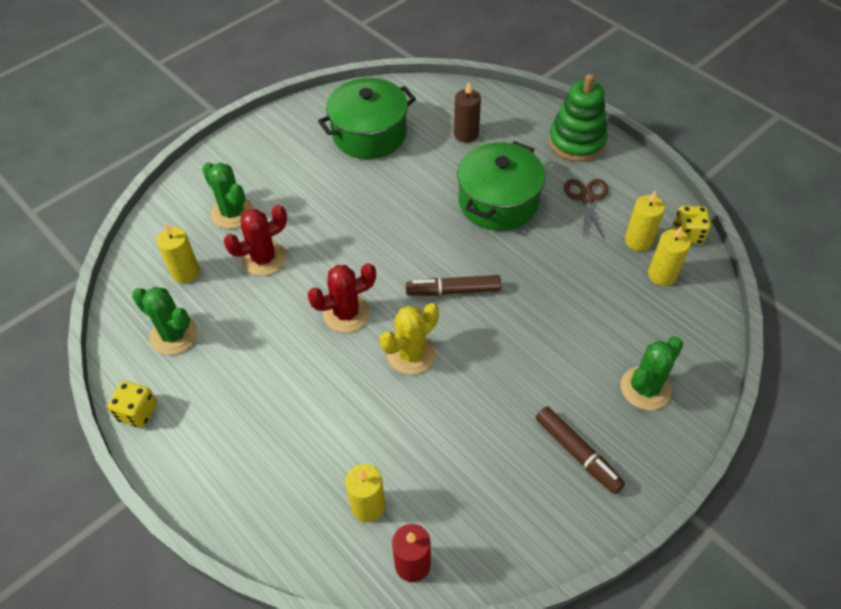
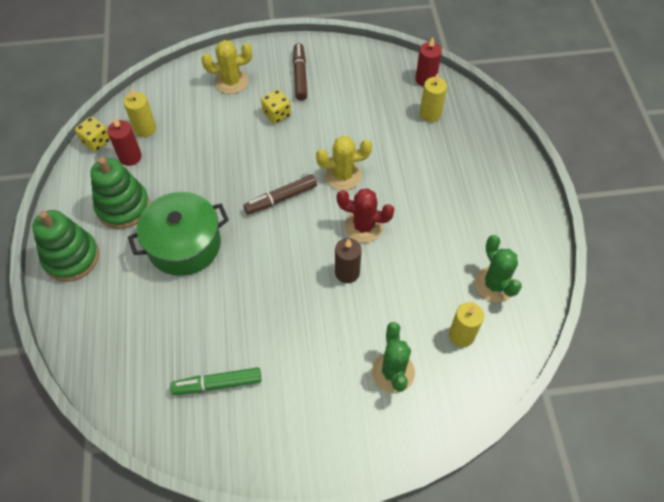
camera: 145 degrees left, 5 degrees up
(138, 412) = (542, 242): yellow dice -> yellow dice (277, 114)
(264, 258) = (393, 308): red cactus -> none
(369, 134) = (217, 384): green pot -> green marker
(453, 291) = (280, 198): brown marker -> brown marker turned 120 degrees clockwise
(466, 134) = (141, 325): brown candle -> brown candle (347, 272)
(587, 198) = (123, 207): brown scissors -> green stacking toy
(638, 241) = (130, 157): yellow candle -> red candle
(645, 388) = (231, 81): green cactus -> yellow cactus

